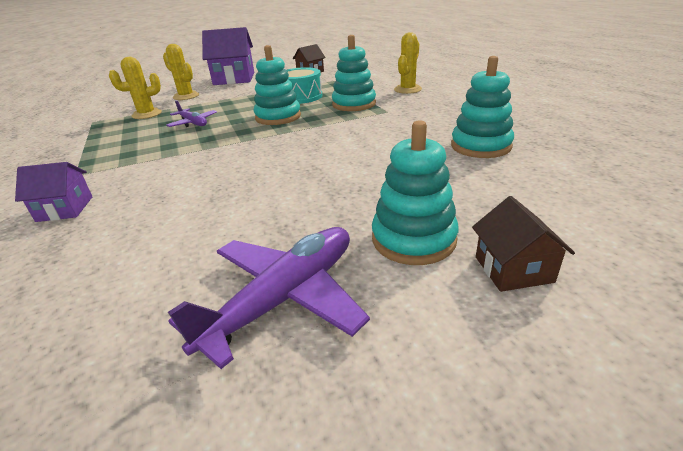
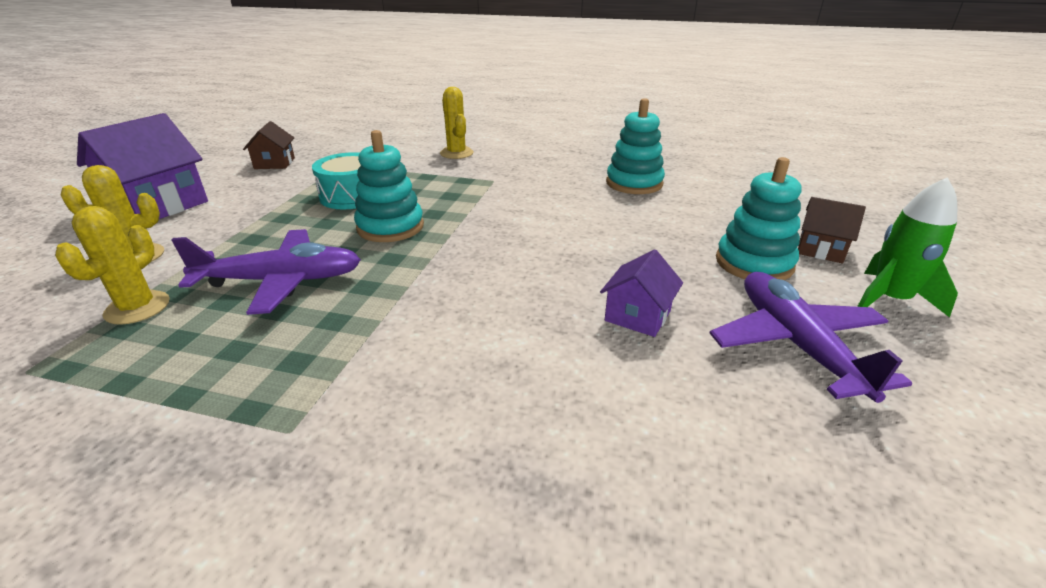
camera: 55 degrees left, 0 degrees up
(65, 209) = (423, 460): purple house -> purple house (637, 316)
(193, 123) = (282, 281): purple plane -> purple plane, size x1.73
(354, 104) = (441, 184): turquoise stacking toy -> none
(454, 345) = (889, 300): none -> green rocket

